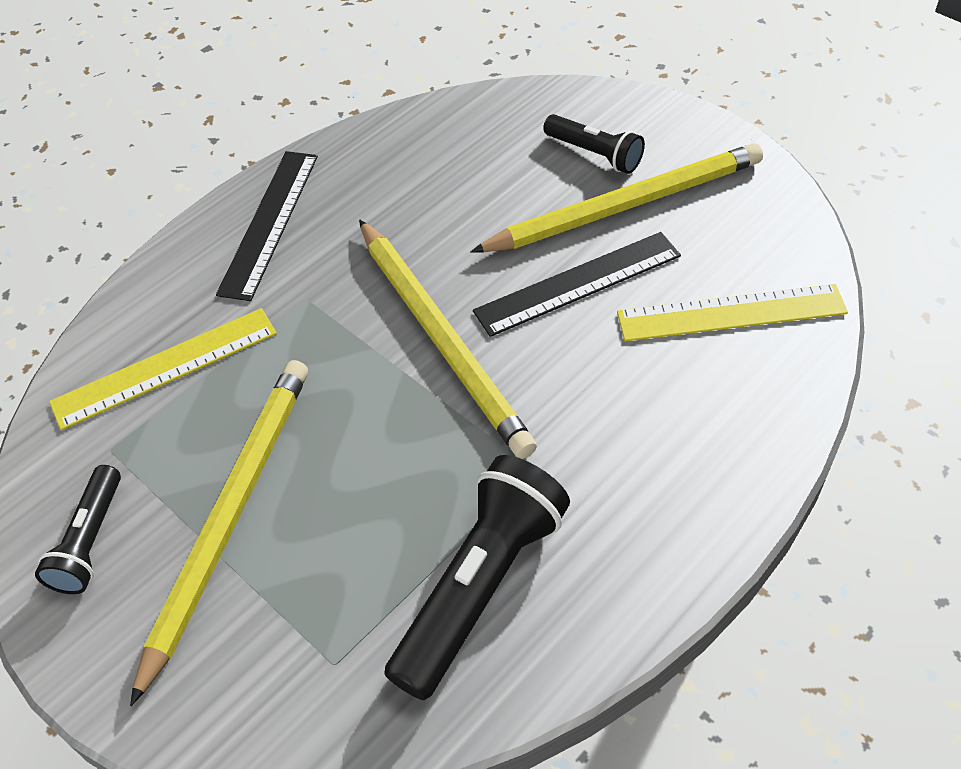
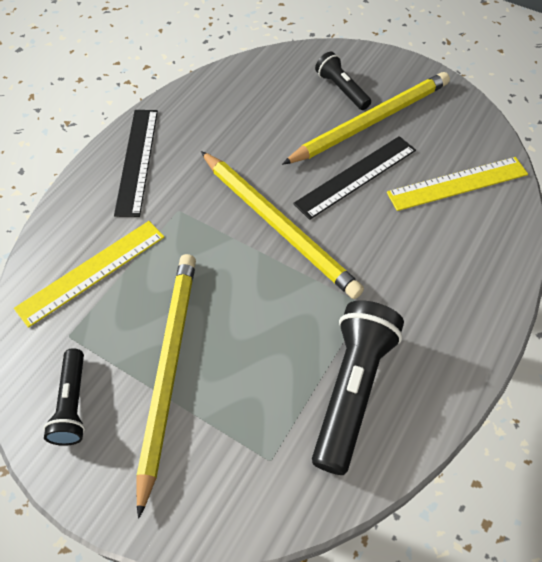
camera: 15 degrees left, 5 degrees up
(594, 154) = (341, 89): black flashlight -> black flashlight turned 150 degrees counterclockwise

